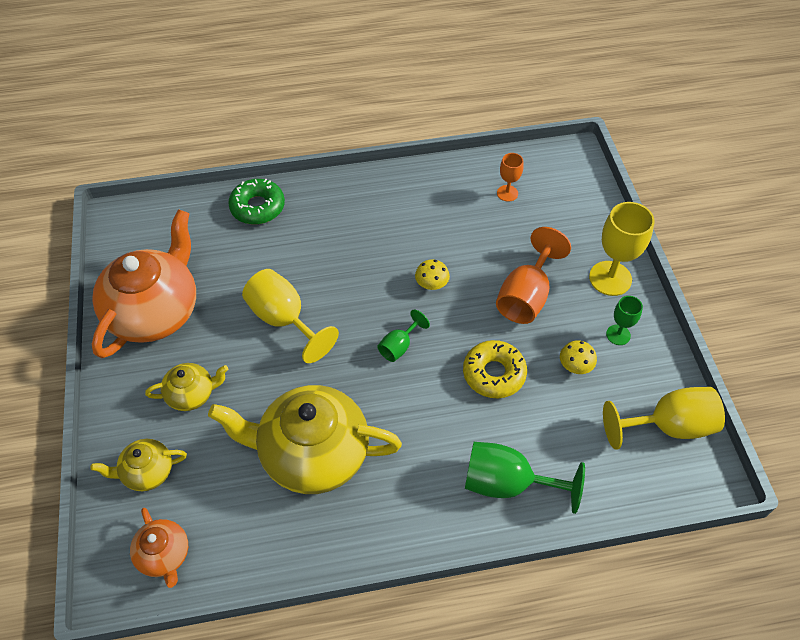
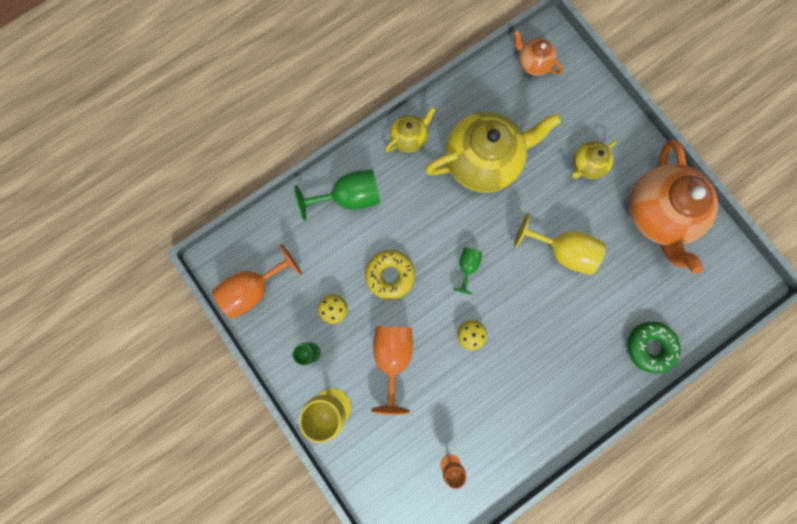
camera: 155 degrees right, 25 degrees up
(147, 472) = (578, 103): yellow teapot -> yellow teapot (409, 138)
(668, 426) = (254, 288): yellow goblet -> orange goblet

